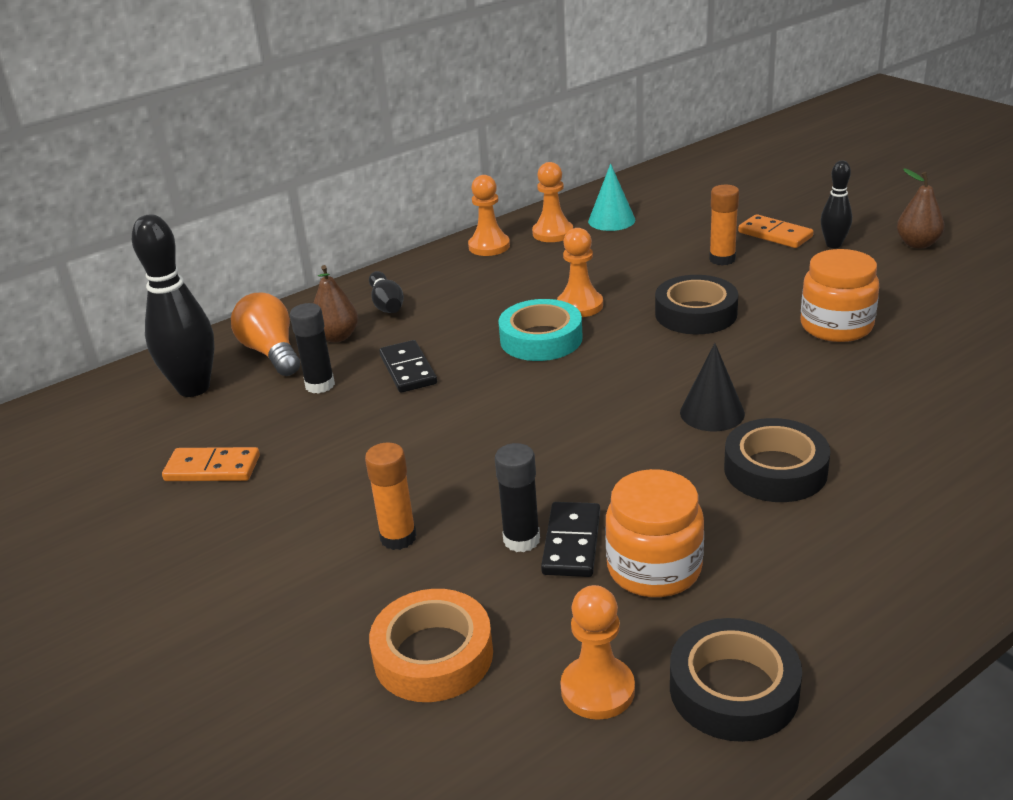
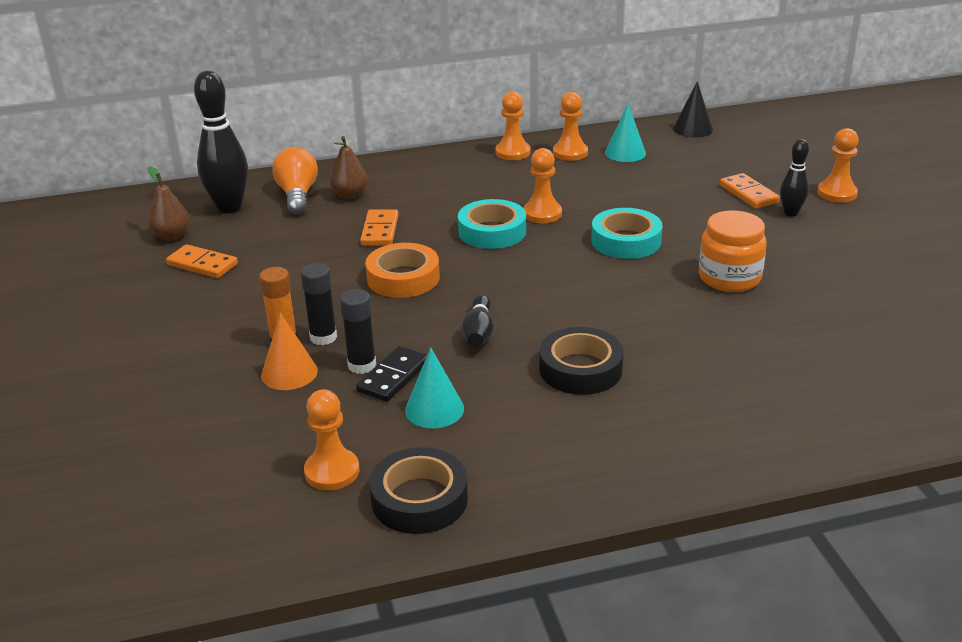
camera: 20 degrees right, 0 degrees up
(320, 385) = (312, 226): black glue stick -> black glue stick (323, 337)
(387, 304) = (403, 179): black bowling pin -> black bowling pin (479, 332)
(408, 370) = (380, 230): black domino -> orange domino
(433, 655) = (248, 419): orange tape -> orange tape (403, 278)
(438, 576) = (289, 373): none -> orange cone
(654, 568) = (434, 409): orange jar -> turquoise cone
(696, 313) = (626, 241): black tape -> turquoise tape
(712, 412) = (571, 316): black cone -> black cone (693, 129)
(722, 259) = (686, 204): orange glue stick -> none
(858, 215) = (837, 193): none -> orange pawn
(917, 244) = (864, 229): brown pear -> brown pear (172, 236)

